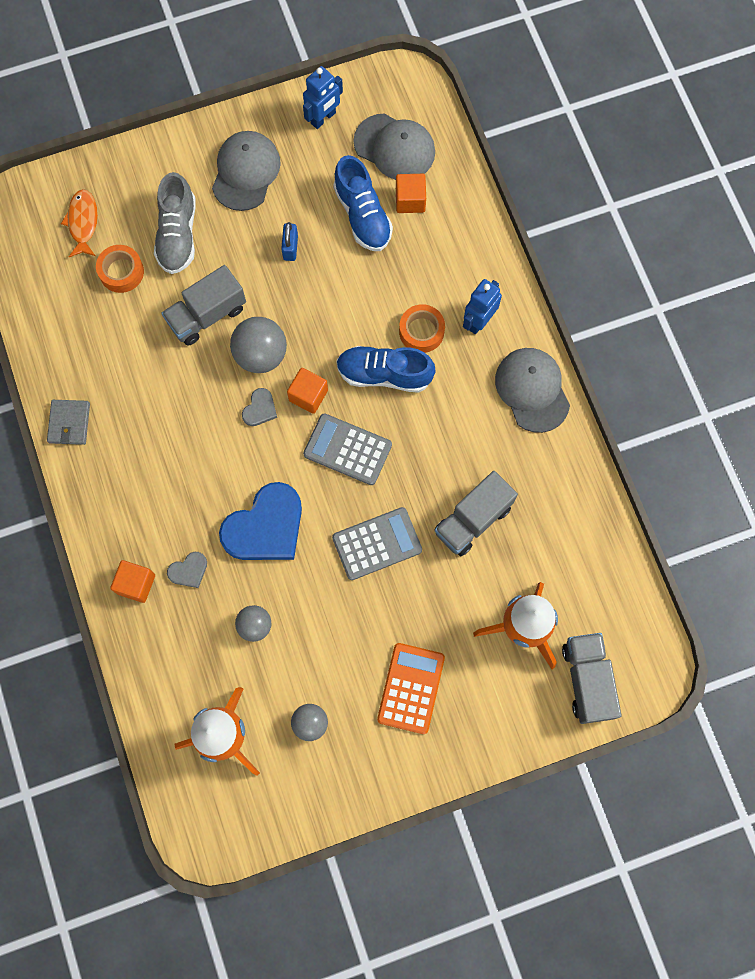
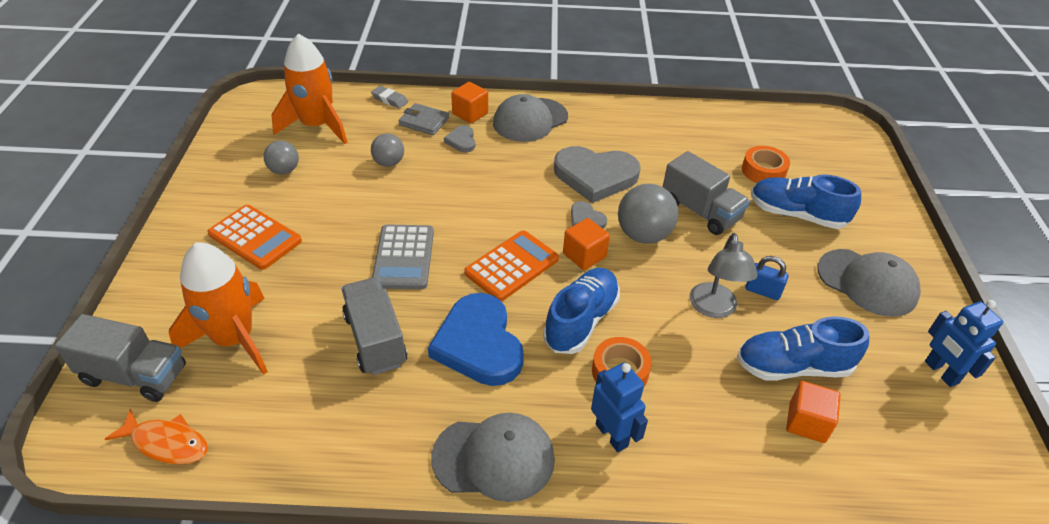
camera: 110 degrees right, 30 degrees down
(69, 423) = (626, 113): grey wallet -> grey wallet (424, 121)
(83, 222) = (822, 161): orange fish -> orange fish (166, 443)
(144, 684) = (389, 100): none -> grey eraser
(178, 234) = (796, 215): grey shoe -> blue shoe
(193, 420) = (595, 176): none -> grey heart
(207, 315) = (700, 211): grey truck -> grey truck turned 150 degrees clockwise
(265, 527) = (470, 191): blue heart -> blue heart (478, 344)
(327, 280) = (714, 309): none -> grey lamp
(347, 449) = (512, 266): grey calculator -> orange calculator
(394, 147) = (892, 433): grey cap -> grey cap (530, 120)

